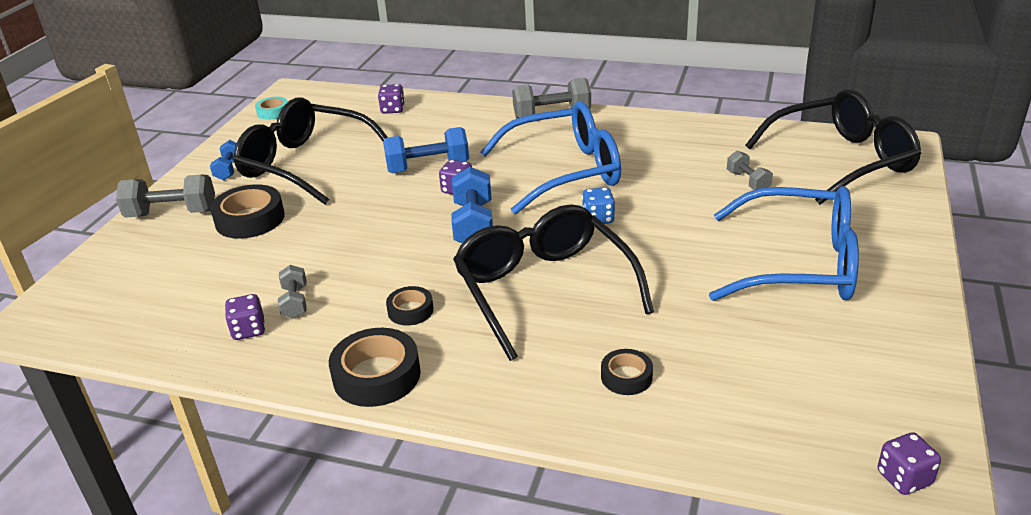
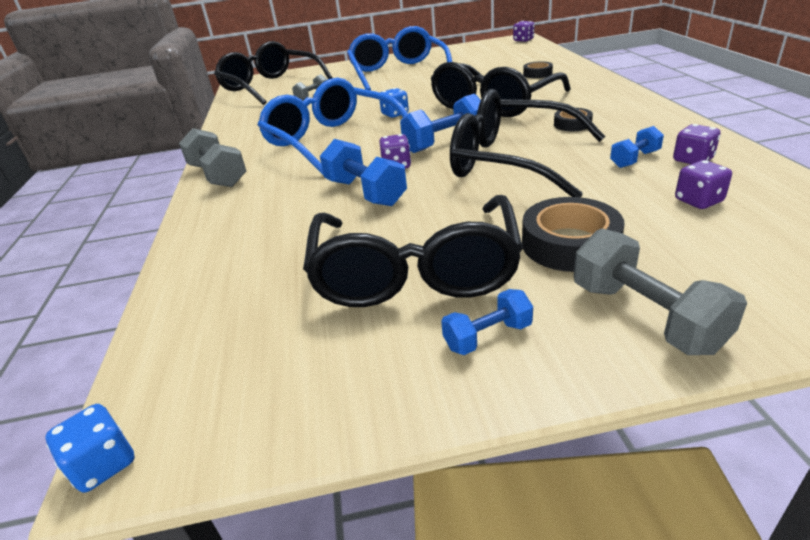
camera: 115 degrees left, 0 degrees up
(273, 112) = (249, 417): turquoise tape -> none
(293, 86) = (104, 464): none -> blue dice
(295, 302) = (634, 159): grey dumbbell -> blue dumbbell
(376, 375) = (641, 111): black tape -> none
(385, 242) = (511, 161): none -> black glasses
(393, 109) = (217, 276): purple dice -> purple dice (698, 201)

